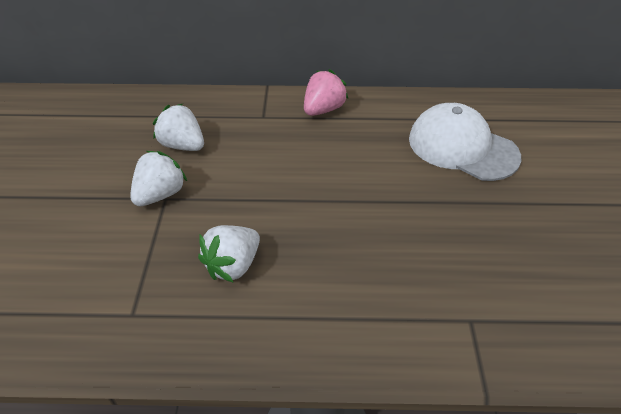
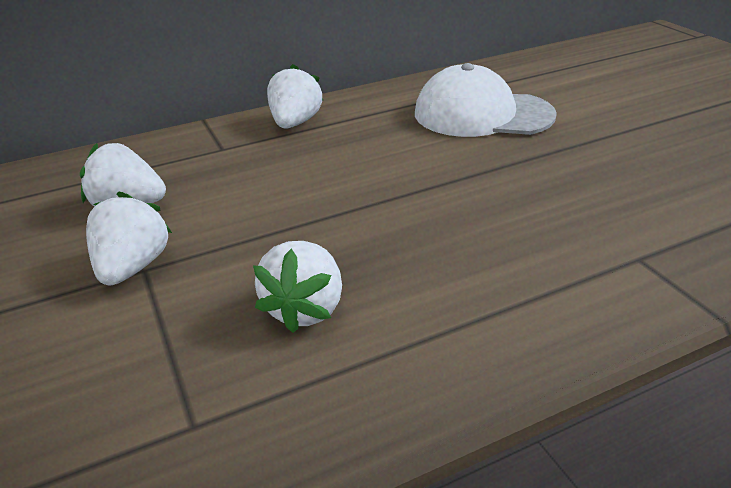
camera: 25 degrees left, 10 degrees down
(323, 110) = (295, 123): pink strawberry -> white strawberry

